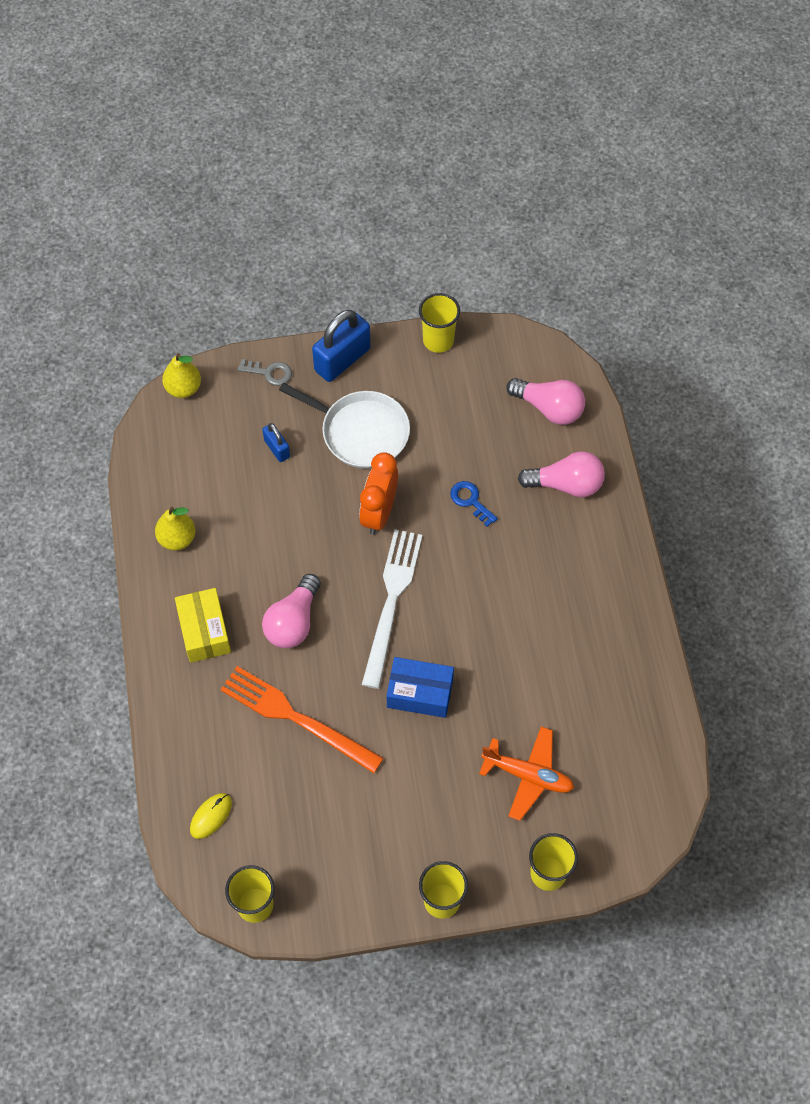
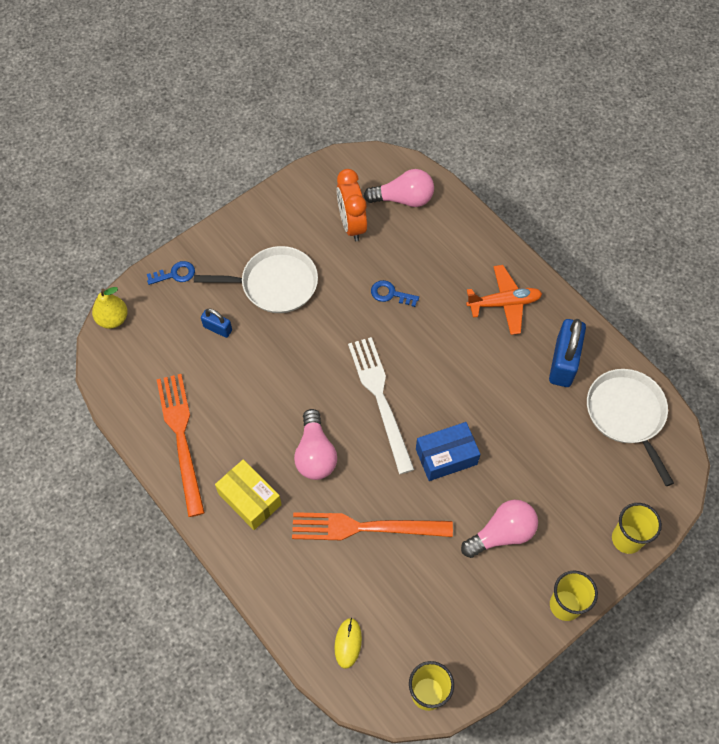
camera: 30 degrees left, 0 degrees up
(177, 538) = (181, 438): yellow pear -> orange fork
(269, 373) = (175, 274): grey key -> blue key
(342, 359) = (226, 237): blue padlock -> blue padlock (563, 362)
(379, 513) = (328, 337): orange clock -> orange clock (352, 224)
(438, 340) = (290, 189): yellow cup -> none
(528, 775) = (564, 474): orange plane -> orange plane (504, 303)
(566, 484) = (451, 247): pink light bulb -> pink light bulb (502, 534)
(634, 751) = (627, 414): none -> white pan

